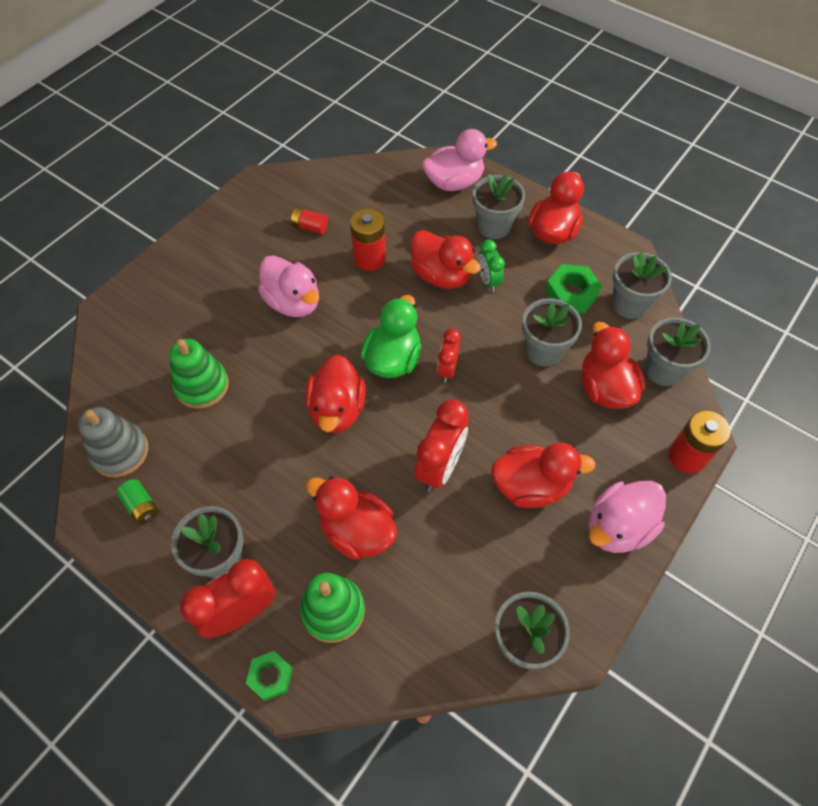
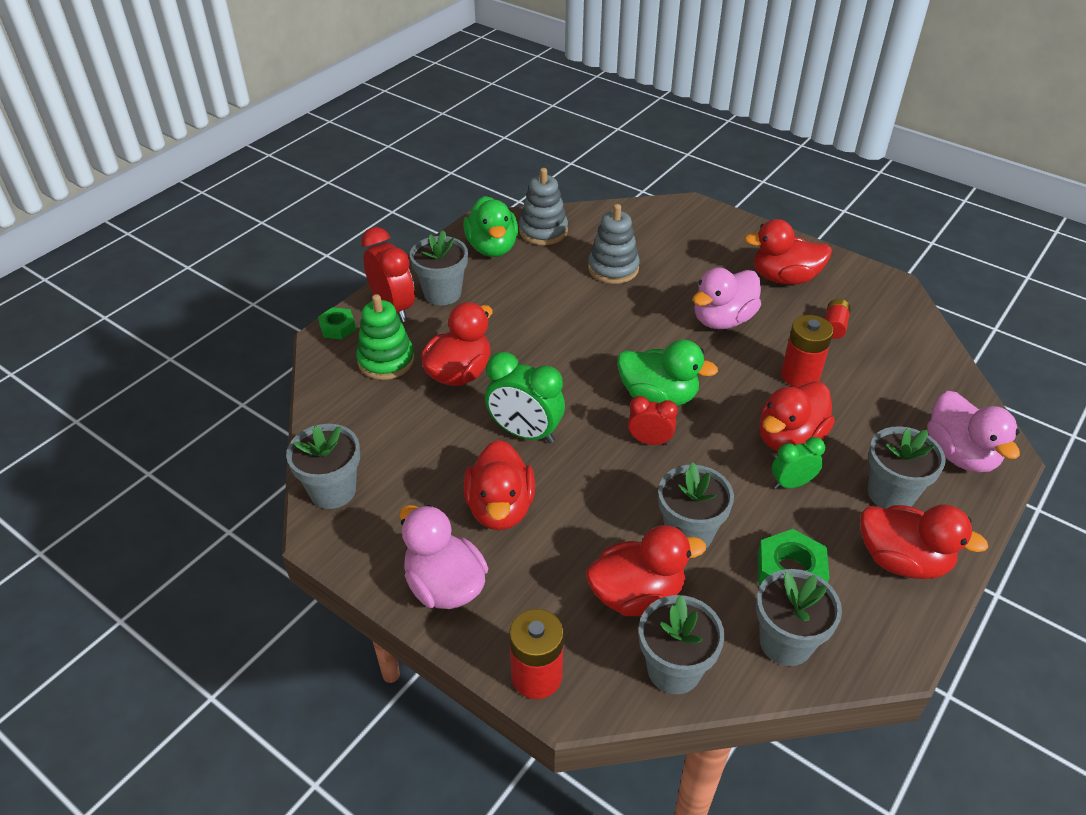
camera: 90 degrees right, 15 degrees down
(141, 506) = (492, 248): green battery -> green duck
(202, 386) = (613, 268): green stacking toy -> grey stacking toy
(337, 410) = (591, 356): red duck -> red duck (784, 278)
(440, 467) = (525, 433): red clock -> green clock

